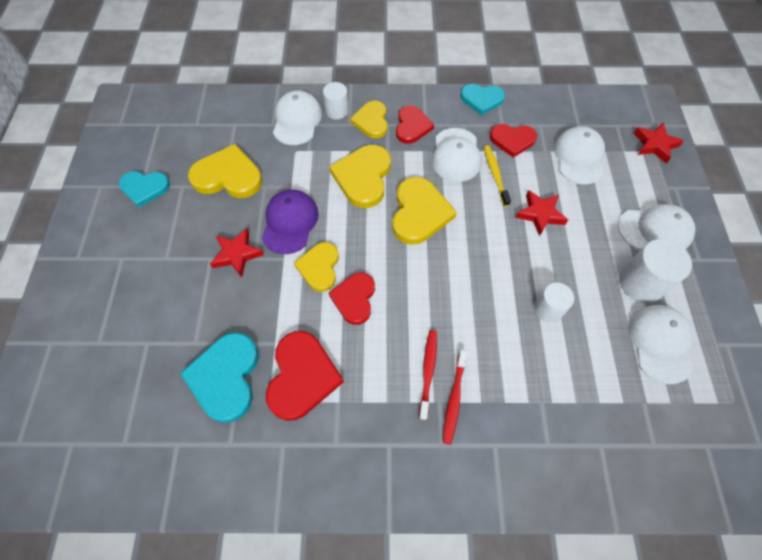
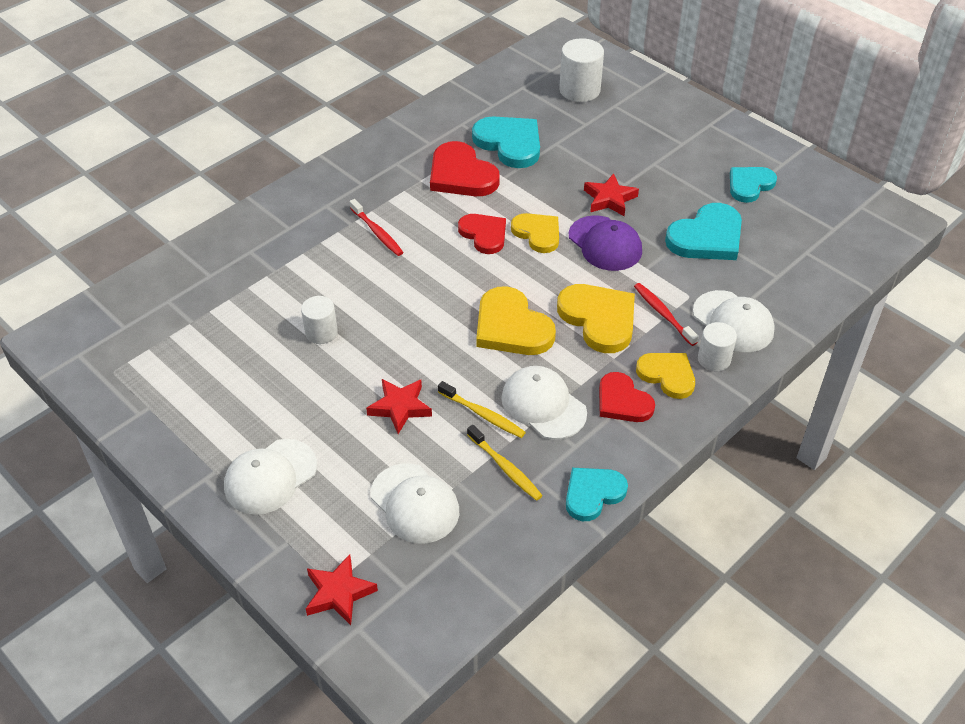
camera: 135 degrees right, 15 degrees down
(228, 176) = (707, 237): yellow heart -> turquoise heart
(454, 399) = (342, 231): red toothbrush -> red toothbrush (663, 314)
(512, 140) = (505, 467): red heart -> yellow toothbrush
(641, 283) = (252, 412): white cylinder -> white cylinder (579, 90)
(660, 343) = (203, 373): white cap -> none

